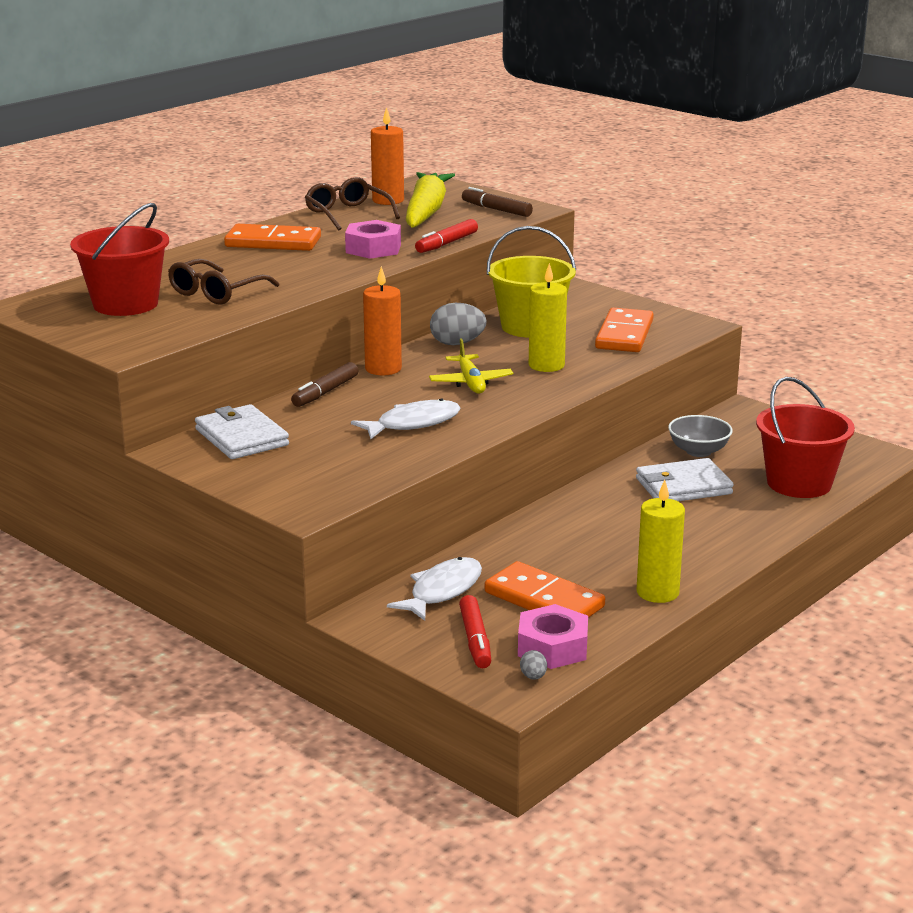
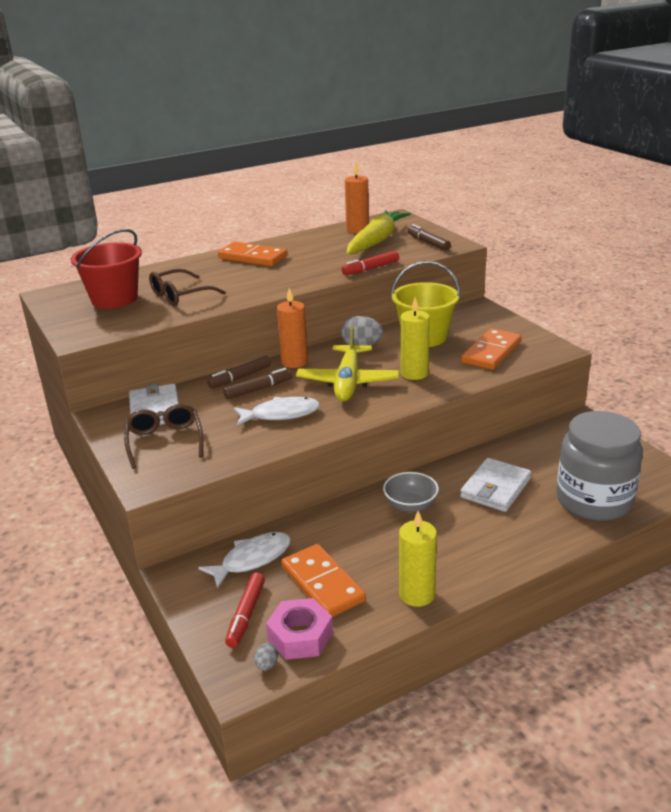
camera: 20 degrees right, 5 degrees up
(347, 214) = (321, 238): brown glasses -> brown glasses (165, 441)
(361, 402) = (258, 389): none -> brown marker
(373, 248) = (316, 268): pink nut -> none
(470, 382) = (348, 382): yellow plane -> yellow plane, size x1.59
(683, 486) = (495, 488): white wallet -> white wallet turned 60 degrees counterclockwise
(698, 451) = (526, 455): grey bowl -> grey bowl (410, 505)
(799, 483) = (594, 500): red bucket -> grey jar

